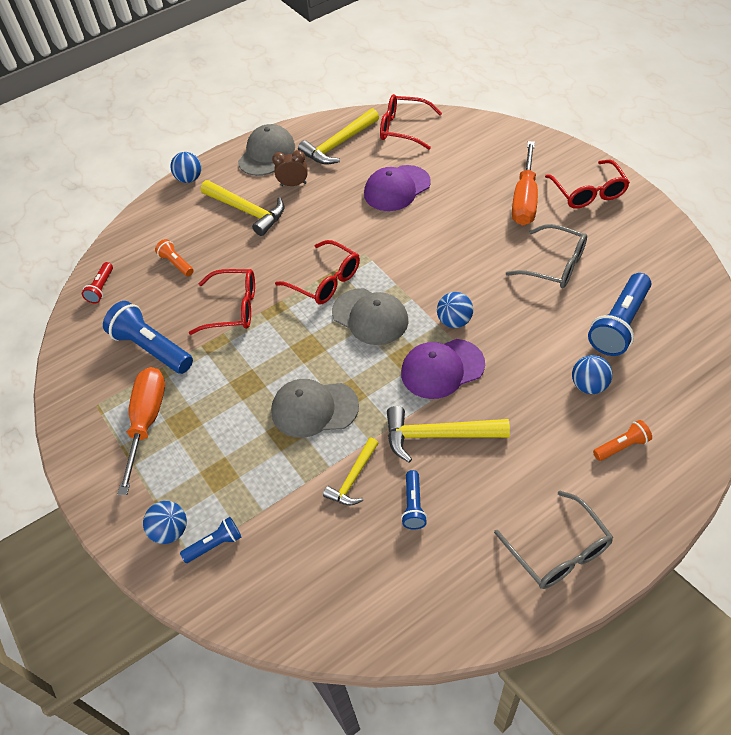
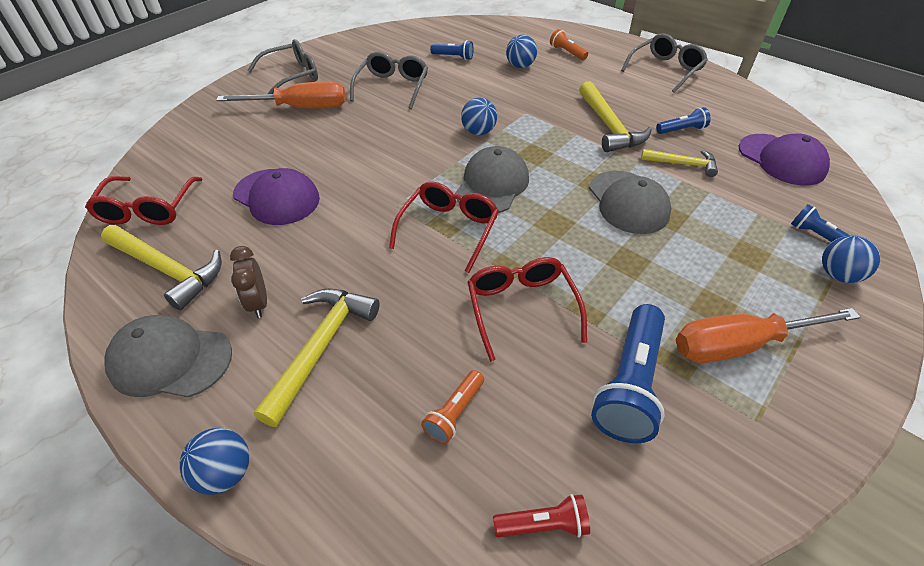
camera: 110 degrees left, 5 degrees down
(442, 369) = (538, 132): purple cap -> purple cap (781, 160)
(588, 192) = (291, 76): red glasses -> grey glasses
(619, 324) = (453, 57): blue flashlight -> blue flashlight, size x0.52

